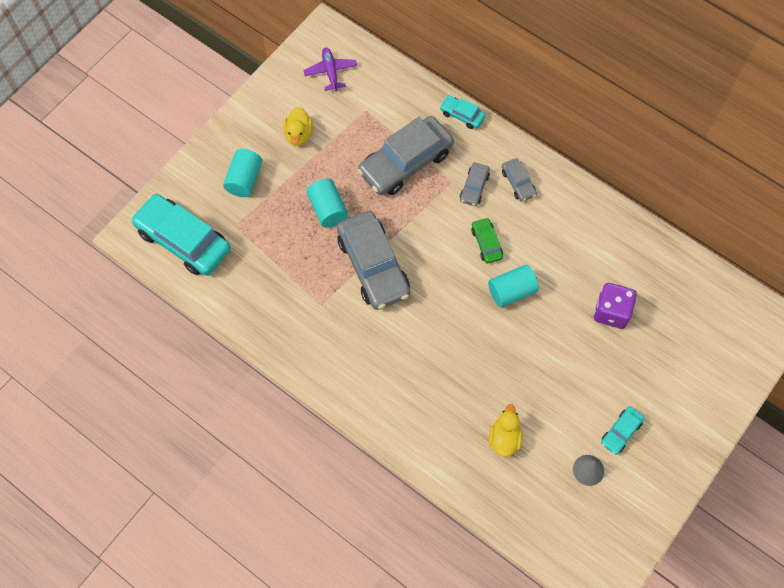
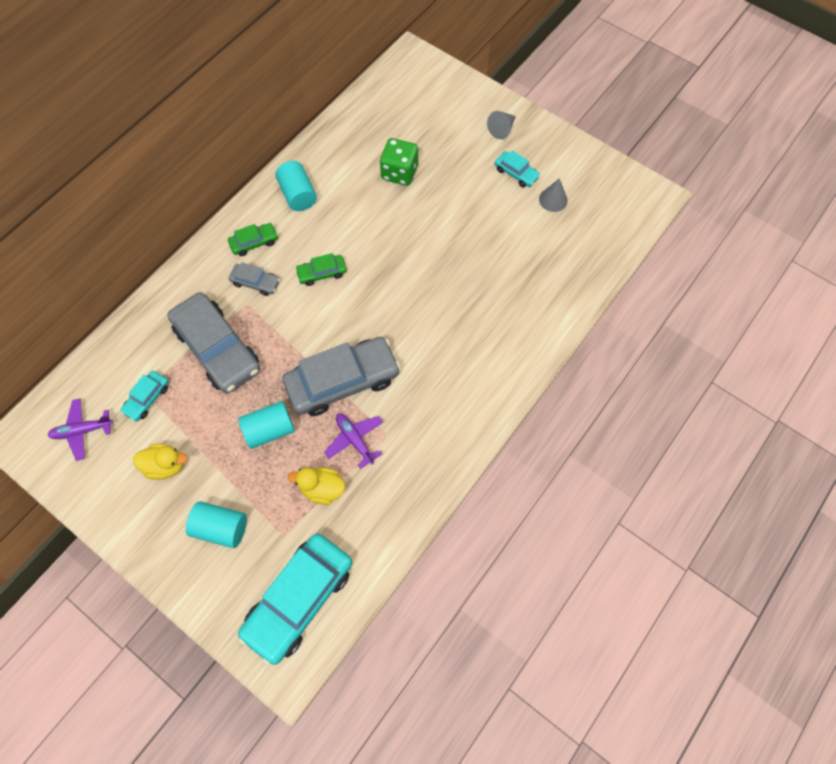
camera: 90 degrees left, 0 degrees up
(316, 278) = (355, 440): none -> purple plane
(462, 115) = (164, 292): turquoise car -> turquoise car (147, 398)
(504, 438) = (528, 264): yellow duck -> yellow duck (322, 489)
(511, 291) = (376, 253): turquoise cylinder -> turquoise cylinder (298, 195)
(518, 183) = (254, 242): grey car -> green car
(611, 312) = (399, 173): purple dice -> green dice
(681, 419) = (502, 129): none -> grey cone

